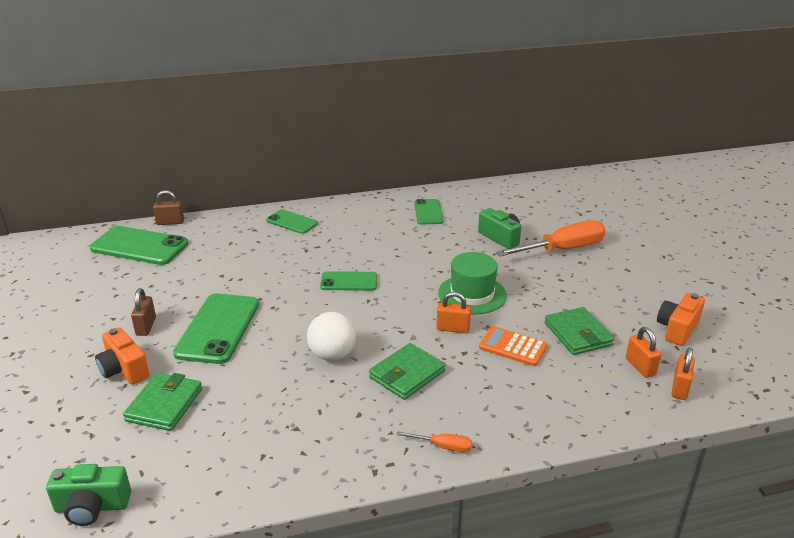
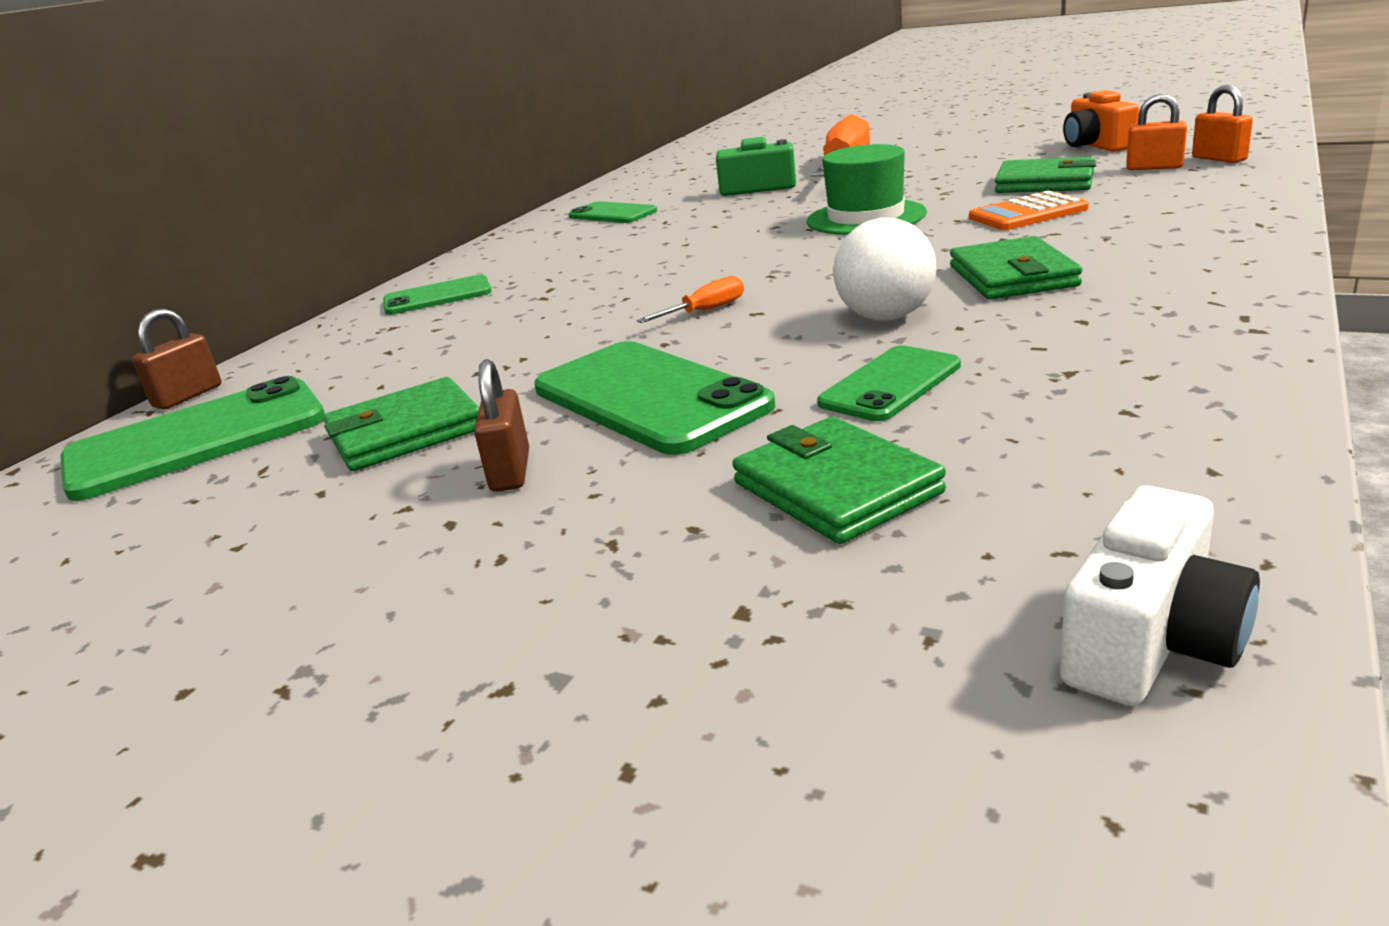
camera: 45 degrees left, 5 degrees down
(92, 507) = (1151, 642): green camera -> white camera
(124, 369) = (631, 520): orange camera -> none
(146, 326) = (510, 471): brown padlock -> brown padlock turned 45 degrees clockwise
(164, 287) = (405, 432): none -> green wallet
(349, 281) = (696, 280): green phone -> green phone (890, 384)
(443, 446) = (1230, 278): orange screwdriver -> orange screwdriver (706, 310)
(453, 329) = (934, 237): orange padlock -> none

